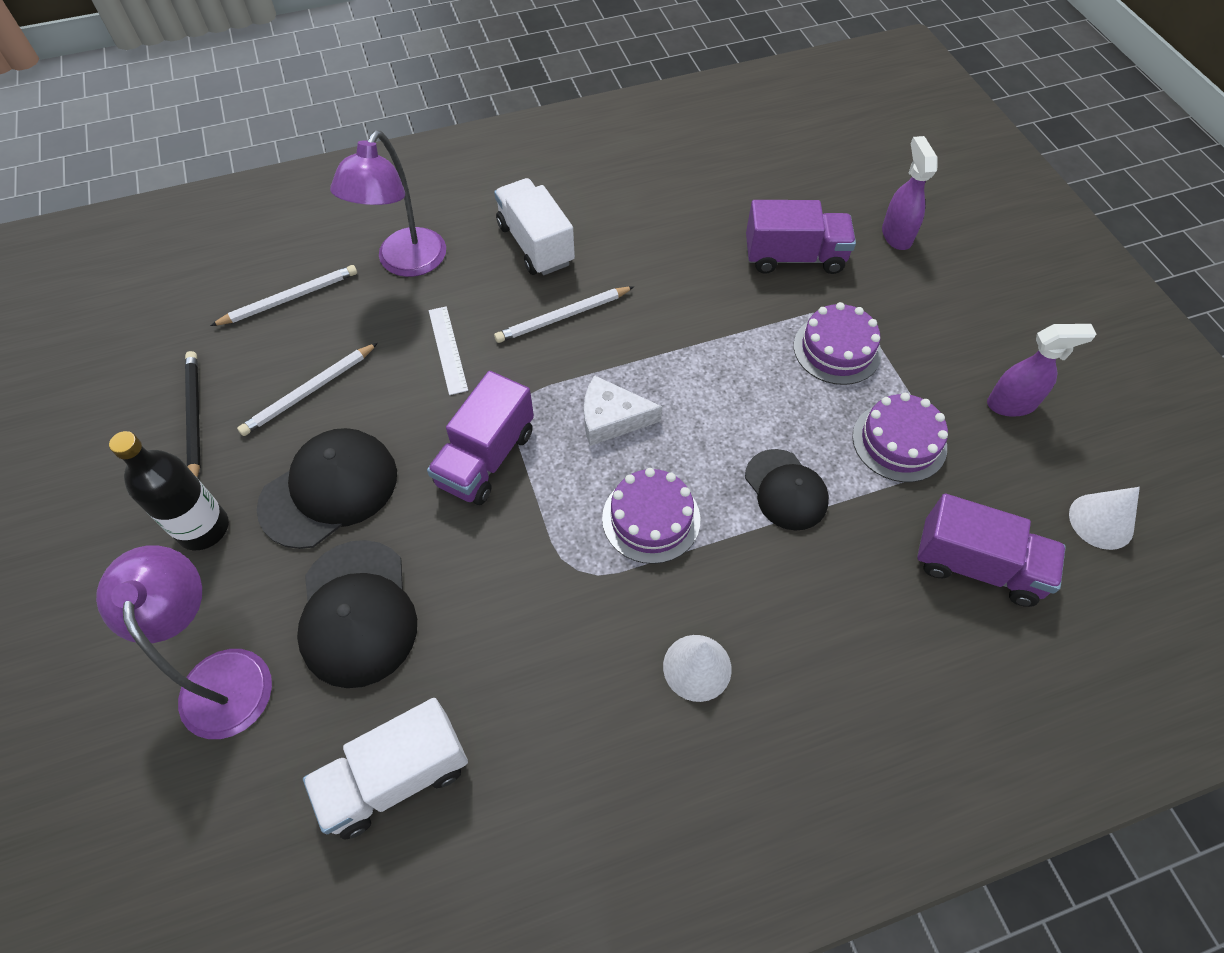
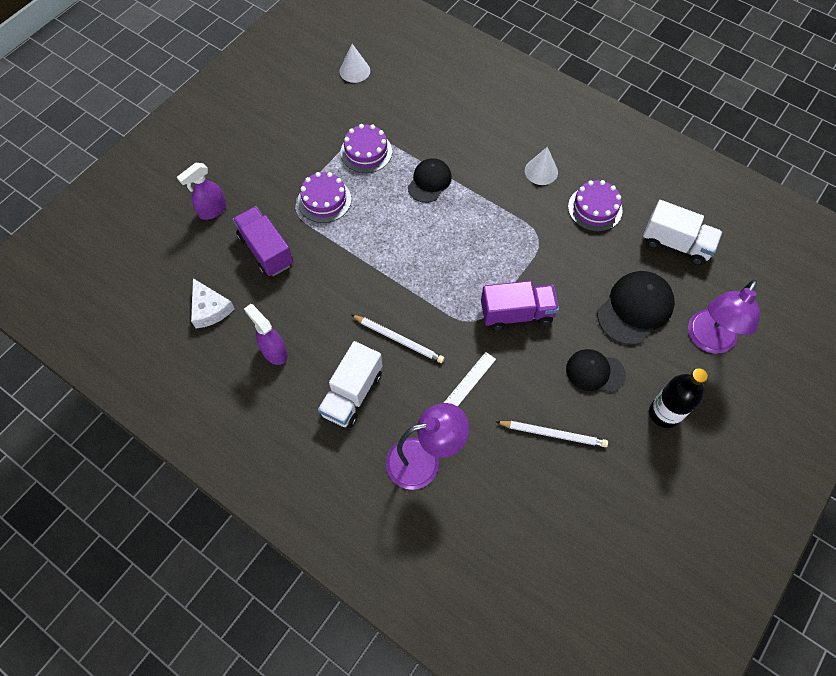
camera: 125 degrees left, 5 degrees up
(194, 417) = (619, 483): black pencil -> none
(289, 298) = (504, 508): white pencil -> none
(329, 490) = (595, 372): black cap -> black cap, size x0.66
(611, 419) = (447, 273): white cheese -> white cheese (210, 309)
(651, 518) = (489, 224): purple cake -> purple cake (595, 208)
(977, 565) = (412, 102): purple truck -> none
(1011, 404) = (308, 119): purple spray bottle -> purple spray bottle (274, 351)

